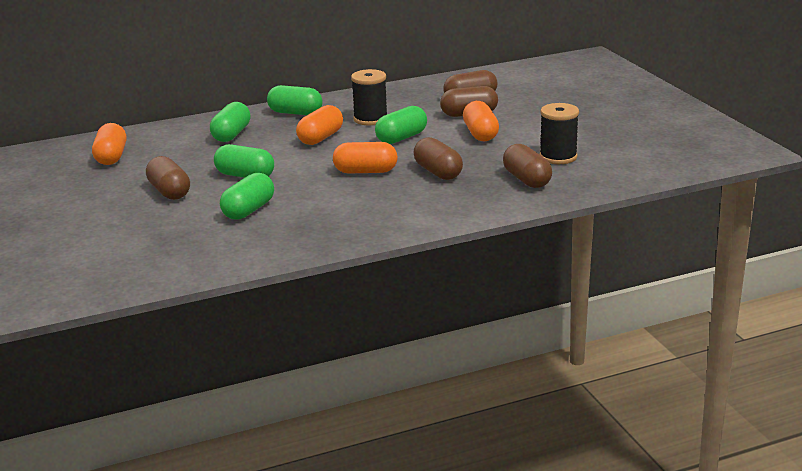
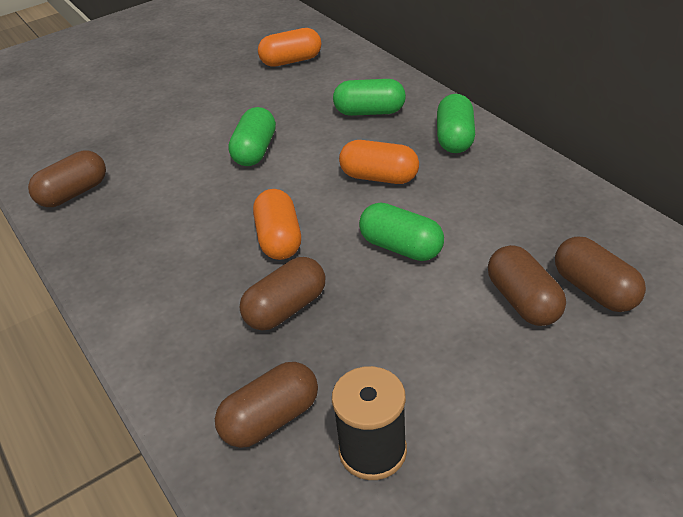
camera: 80 degrees right, 15 degrees up
(169, 192) = (210, 116): brown capsule -> brown capsule (73, 193)
(248, 210) = (164, 177): green capsule -> none
(370, 119) = (459, 204): black spool -> none
(480, 134) = (443, 330): orange capsule -> none

